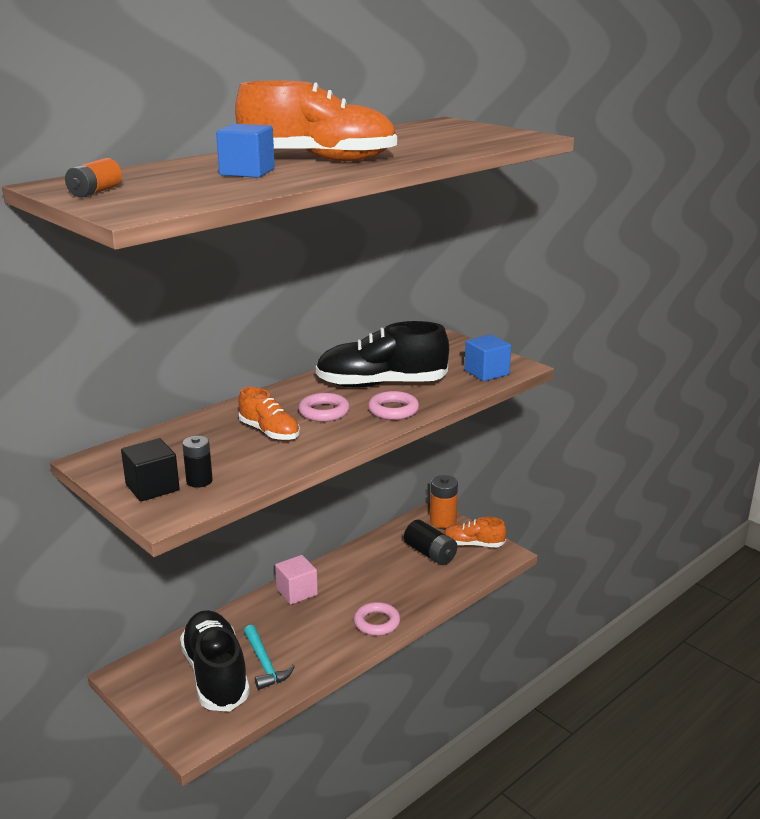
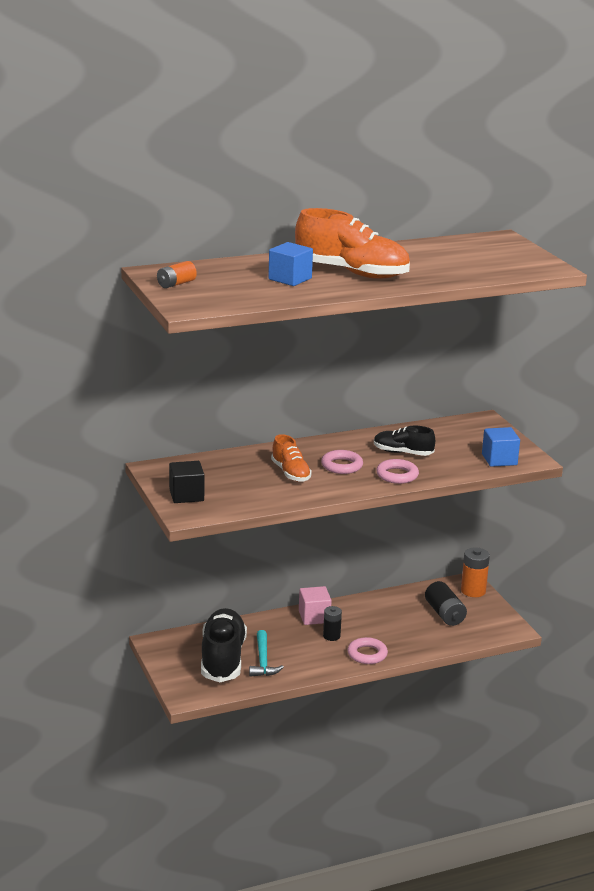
camera: 20 degrees right, 0 degrees up
(199, 481) = (220, 498): black battery -> black battery (331, 636)
(381, 384) = (402, 453): black shoe -> black shoe, size x0.56
(473, 544) = (488, 615): orange shoe -> none

